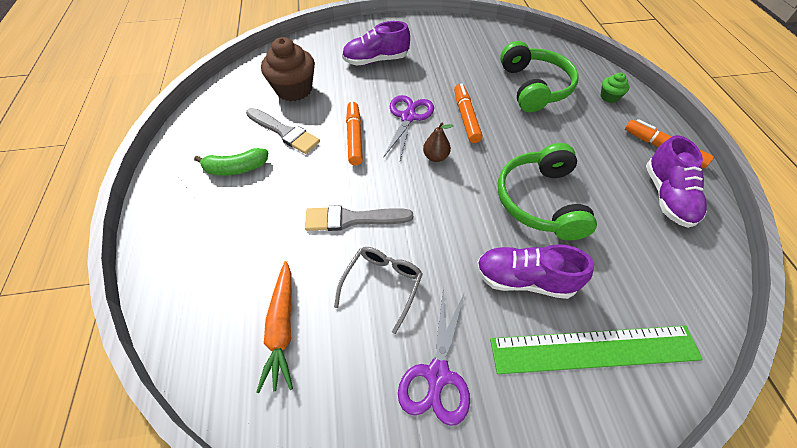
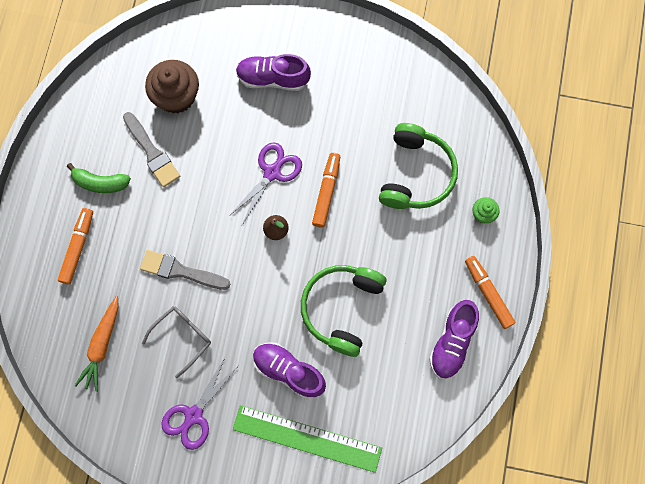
camera: 20 degrees right, 20 degrees up
(354, 137) = (213, 181): orange marker -> orange marker (78, 247)

